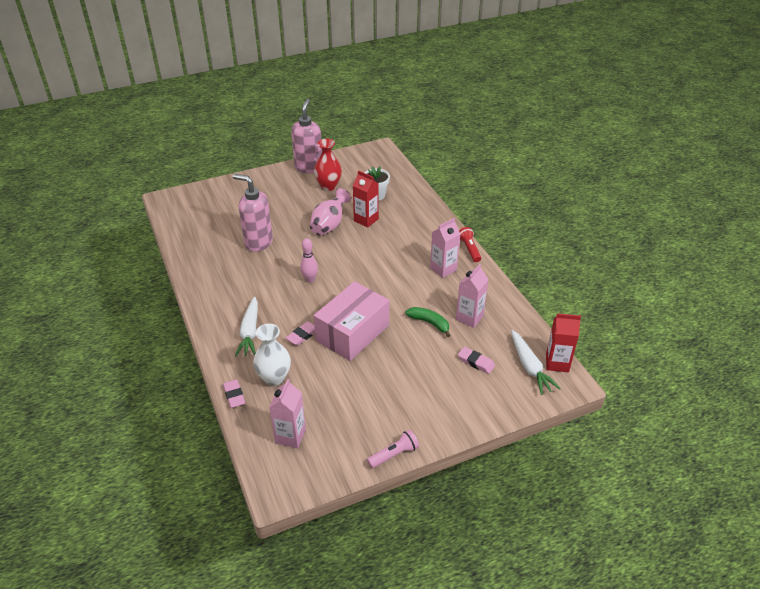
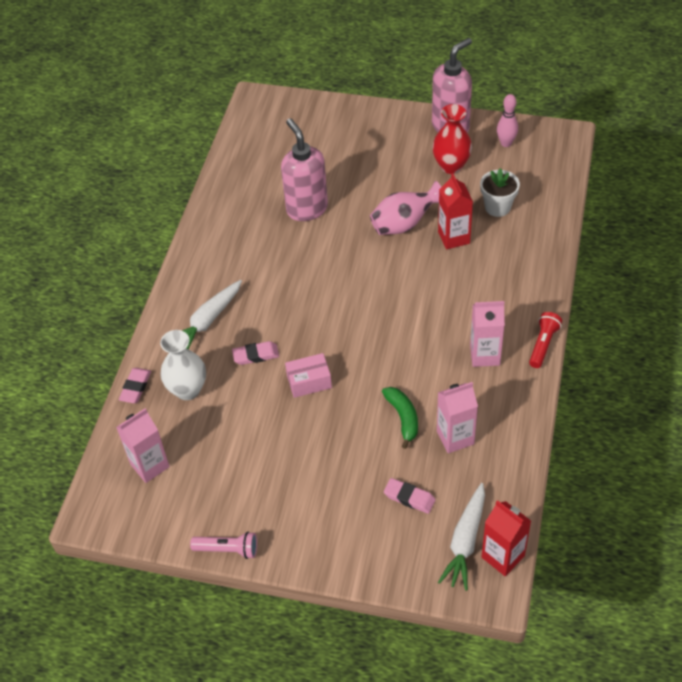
camera: 40 degrees right, 10 degrees up
(310, 279) = (321, 287): pink bowling pin -> pink bowling pin (506, 143)
(352, 333) = (309, 381): pink box -> pink box, size x0.49
(476, 362) = (409, 497): pink eraser -> pink eraser turned 45 degrees counterclockwise

